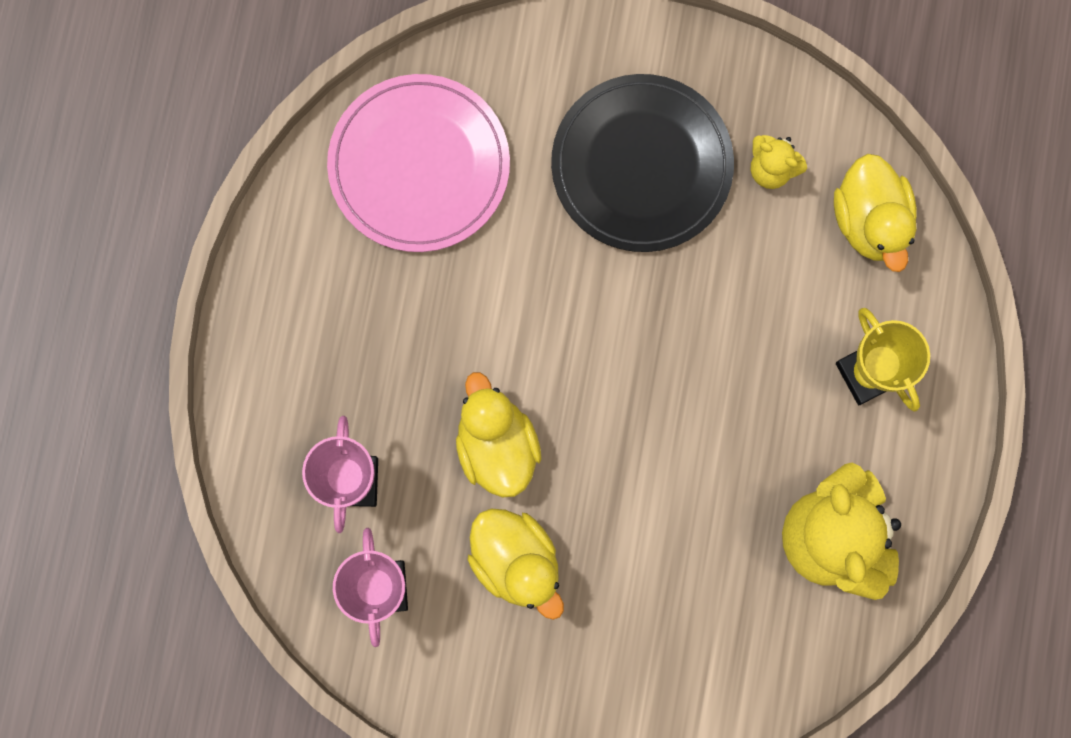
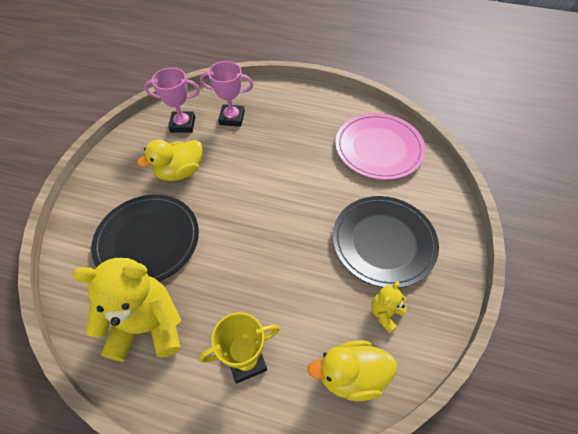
camera: 95 degrees right, 25 degrees down
(497, 445) = (237, 168): yellow duck -> none
(680, 581) = (148, 240): none -> black plate

